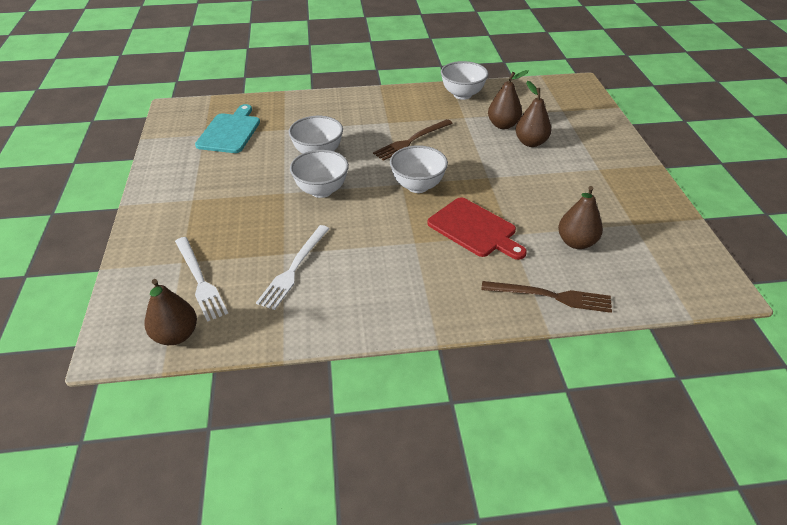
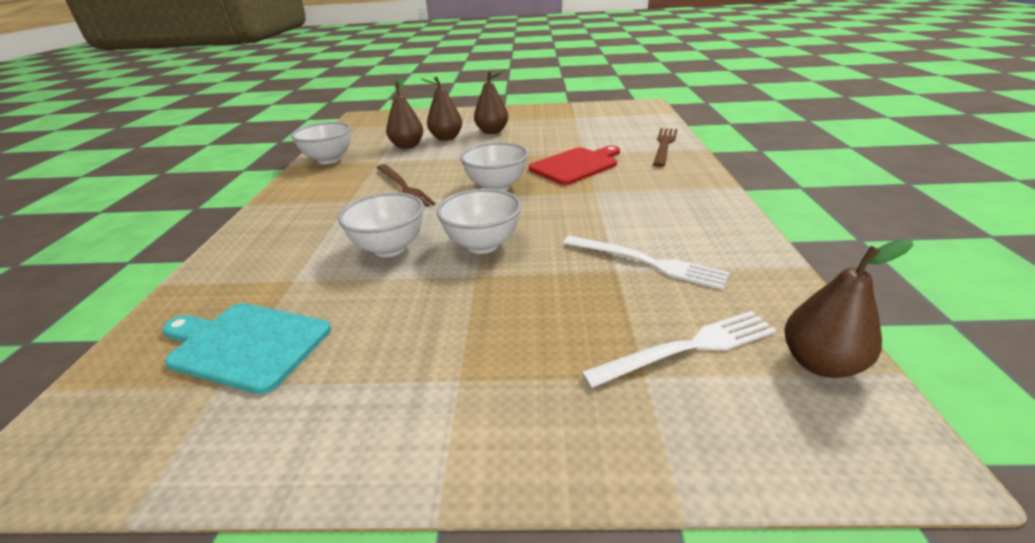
camera: 80 degrees left, 10 degrees down
(576, 242) = (597, 133): brown pear -> brown pear (492, 131)

